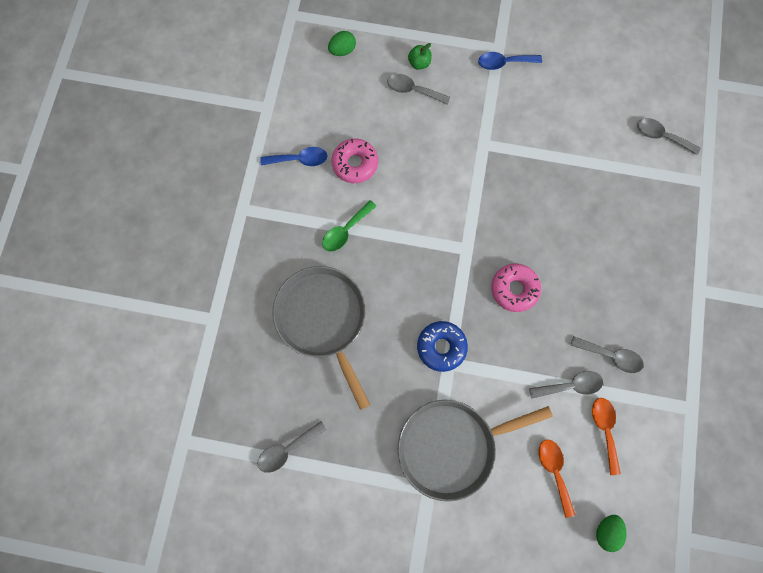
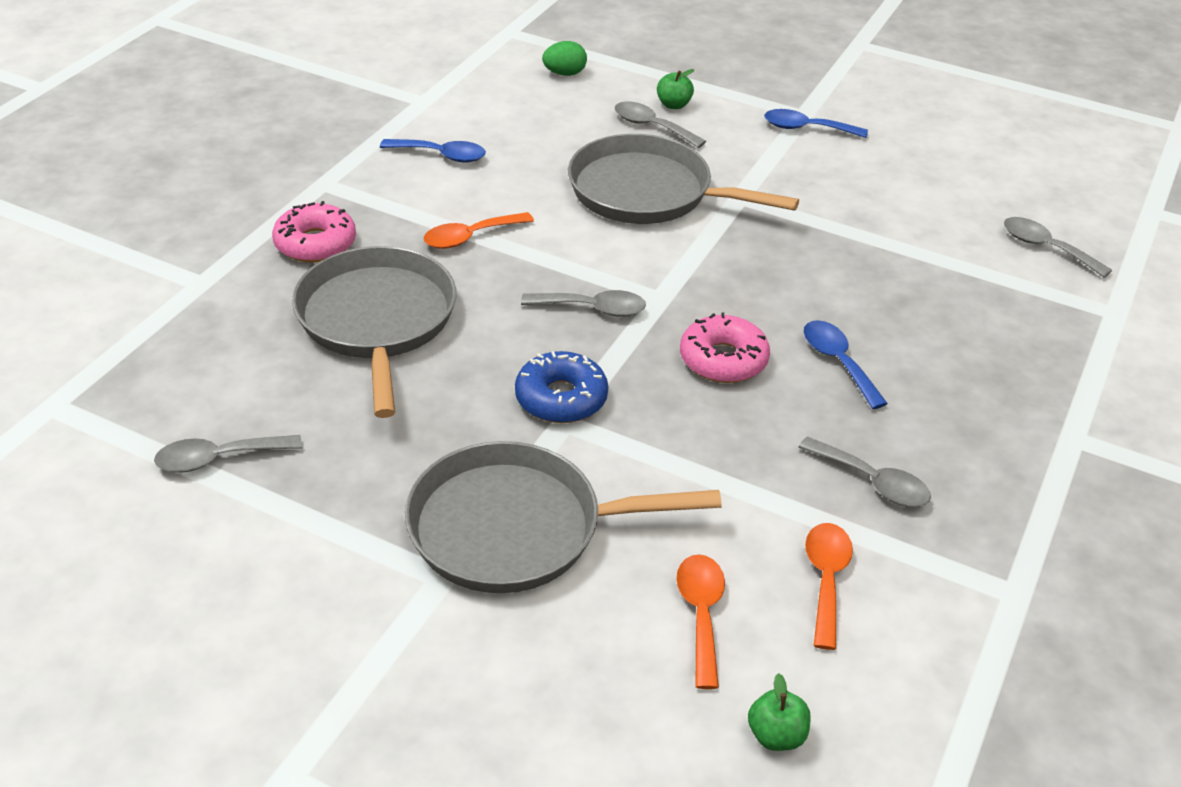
camera: 15 degrees right, 35 degrees down
(345, 230) = (470, 237): green spoon -> orange spoon
(355, 164) = (524, 176): pink donut -> pink donut (315, 243)
(430, 156) = (647, 192): none -> grey pan
(570, 385) = (779, 502): grey spoon -> grey spoon (592, 309)
(573, 271) = (838, 362): none -> blue spoon
(606, 530) = (776, 735): green egg -> green apple

